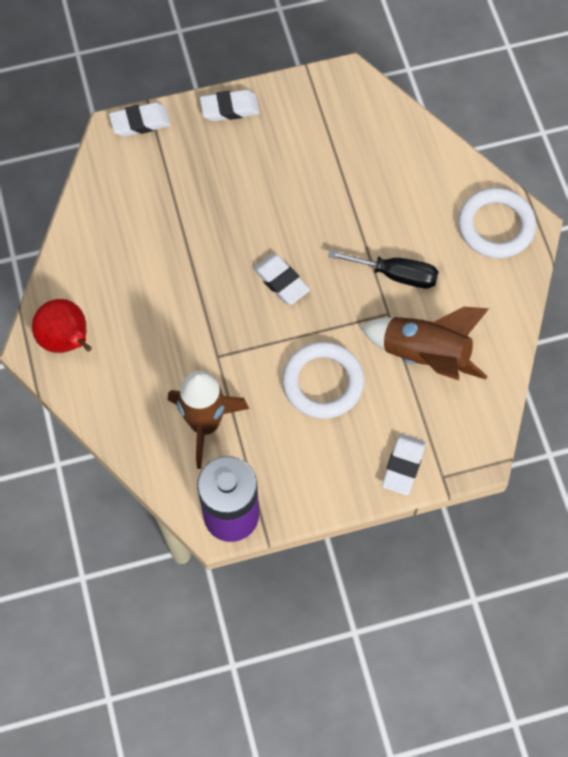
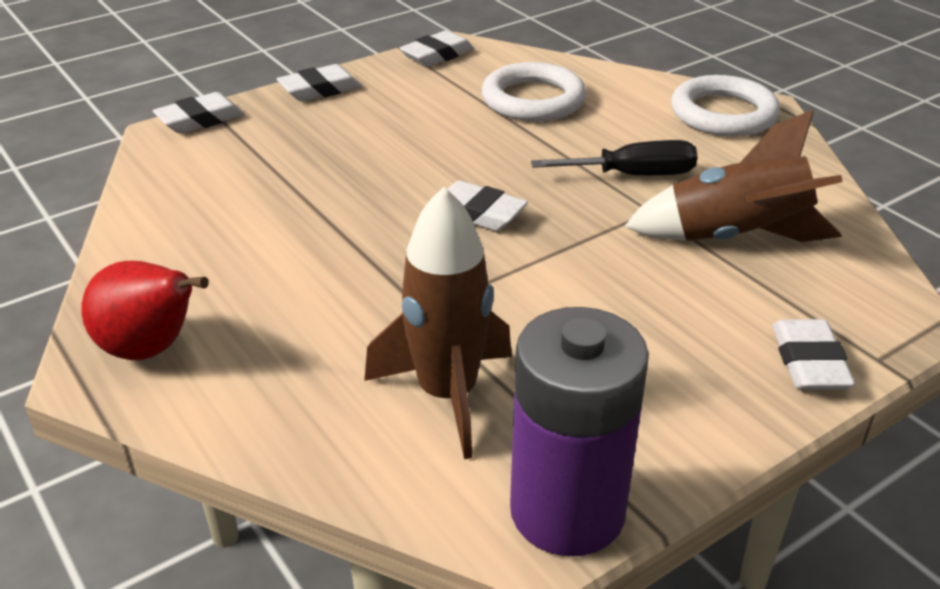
camera: 20 degrees left, 30 degrees down
(322, 382) = (610, 299): white ring -> white ring (533, 100)
(328, 86) = (437, 55): none -> white eraser

